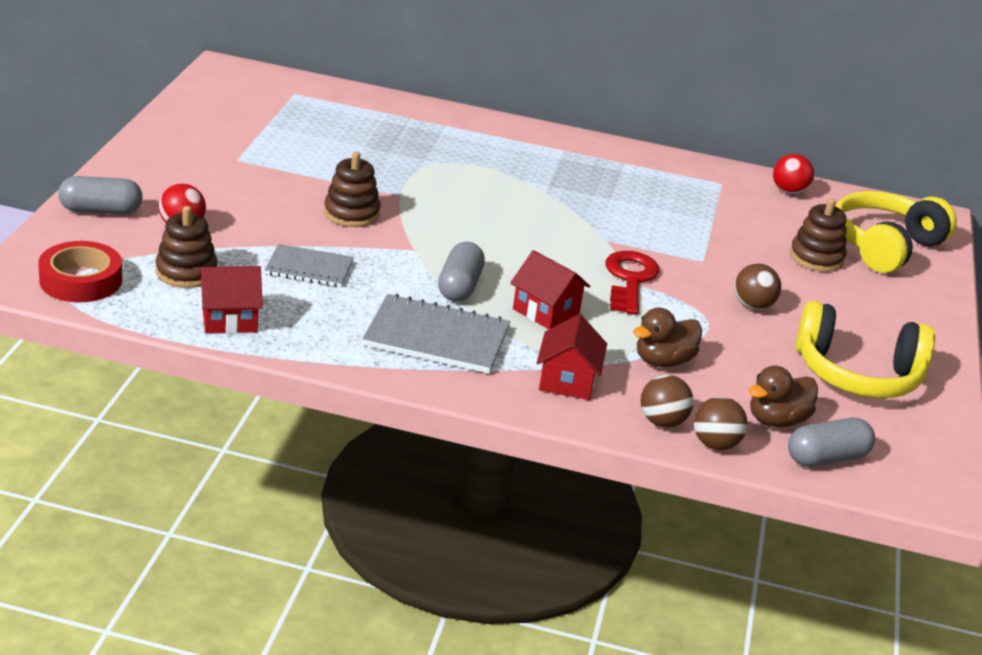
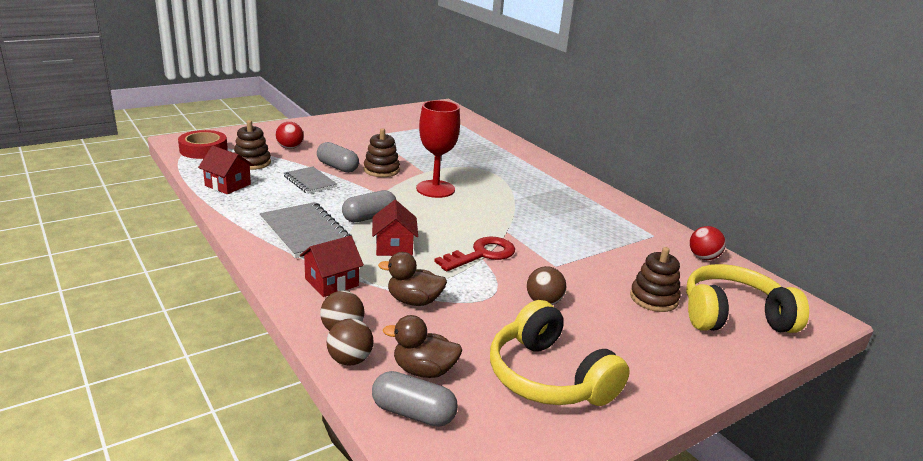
camera: 45 degrees right, 5 degrees down
(101, 210) = (270, 132): grey capsule -> grey capsule (337, 167)
(453, 215) = (435, 189): none -> red goblet

